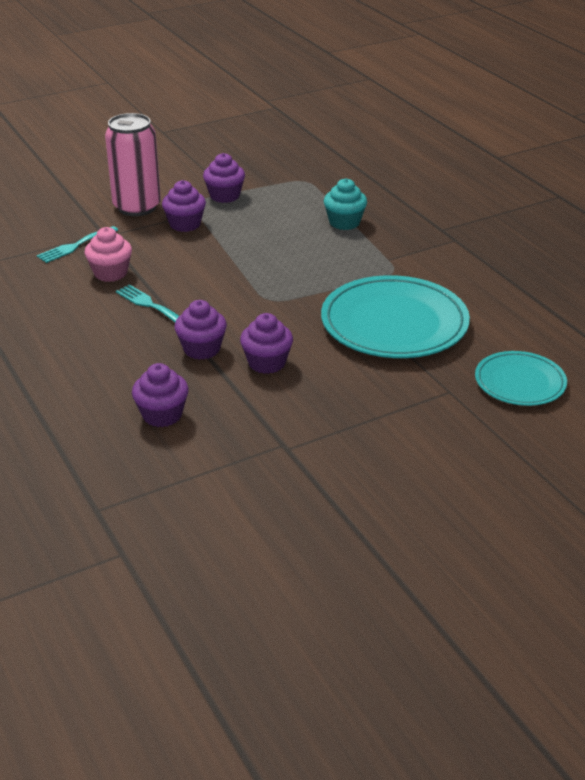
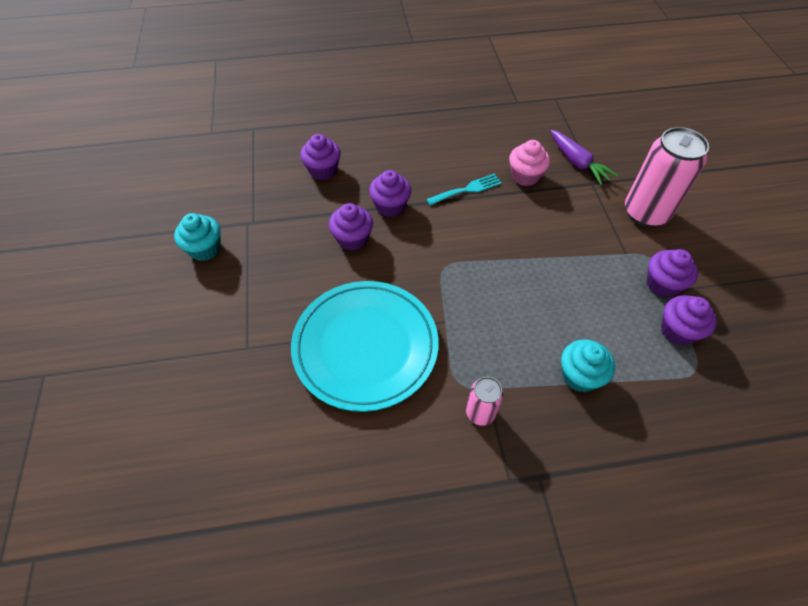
camera: 110 degrees right, 20 degrees up
(75, 246) = (577, 163): turquoise fork -> purple carrot
(185, 224) = (603, 239): purple cupcake -> purple cupcake (677, 331)
(348, 469) = (205, 249): none -> turquoise cupcake
(411, 258) = (480, 412): none -> pink can
(520, 382) = (225, 411): turquoise plate -> none

